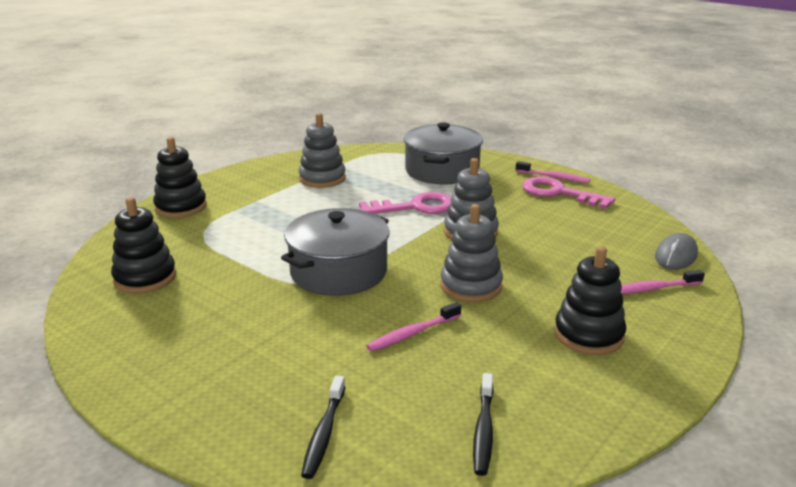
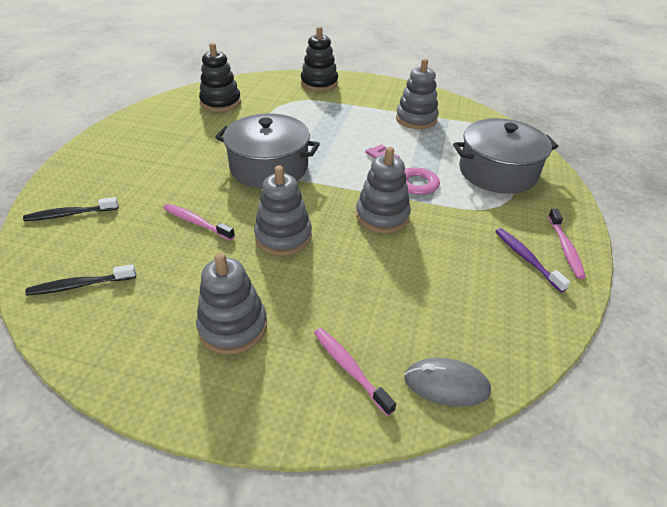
camera: 65 degrees right, 15 degrees up
(558, 193) = (526, 258): pink key -> purple toothbrush
(588, 335) = (233, 326): black stacking toy -> grey stacking toy

